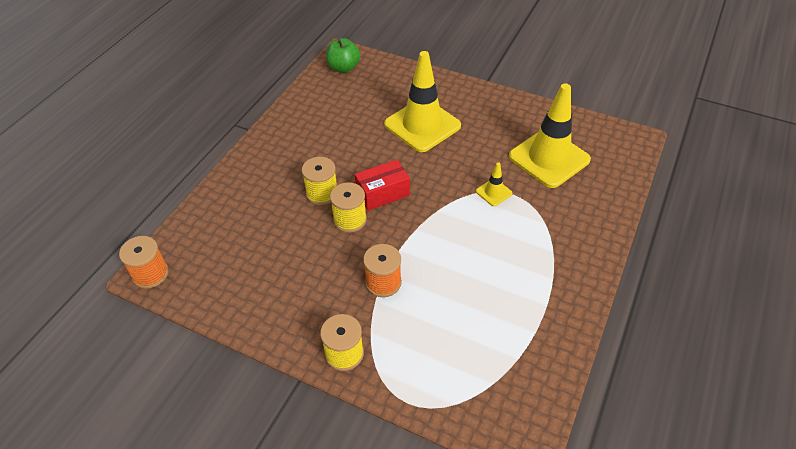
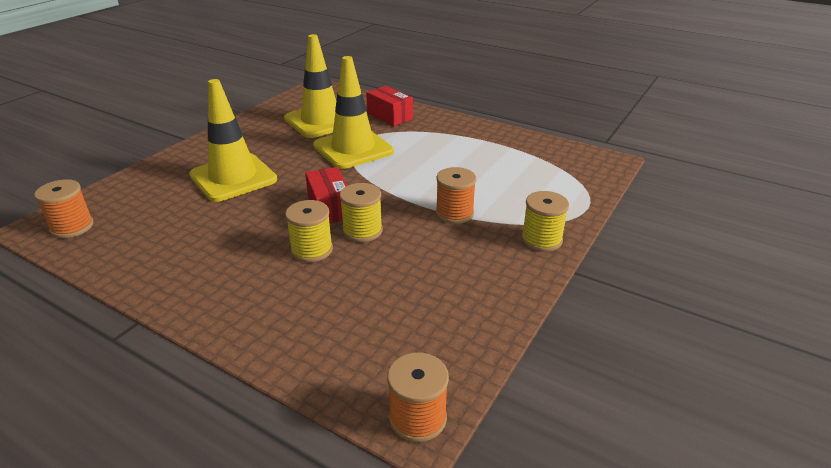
camera: 85 degrees left, 15 degrees down
(343, 68) = (72, 227): green apple -> orange spool
(494, 192) = (353, 149): yellow traffic cone -> yellow traffic cone, size x2.31
(581, 212) = (390, 116): none -> red box

